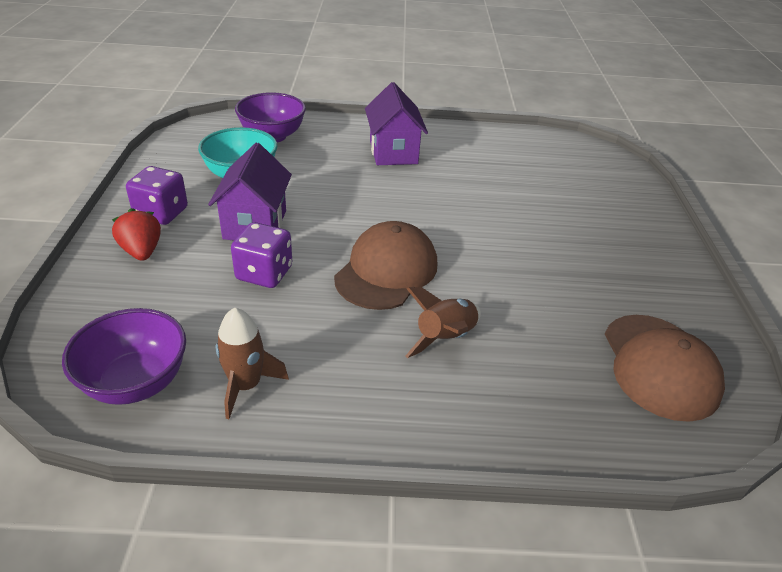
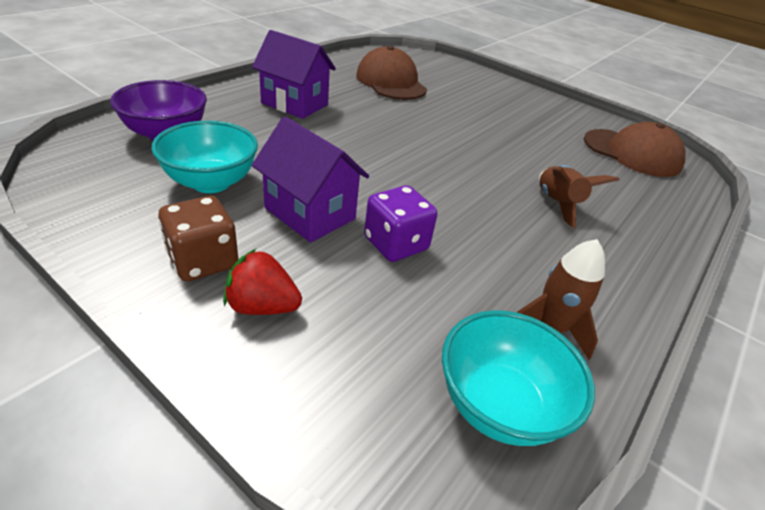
camera: 55 degrees left, 0 degrees up
(136, 382) = (498, 405): purple bowl -> turquoise bowl
(161, 213) = (203, 261): purple dice -> brown dice
(386, 271) = (455, 186): brown cap -> brown cap (391, 82)

